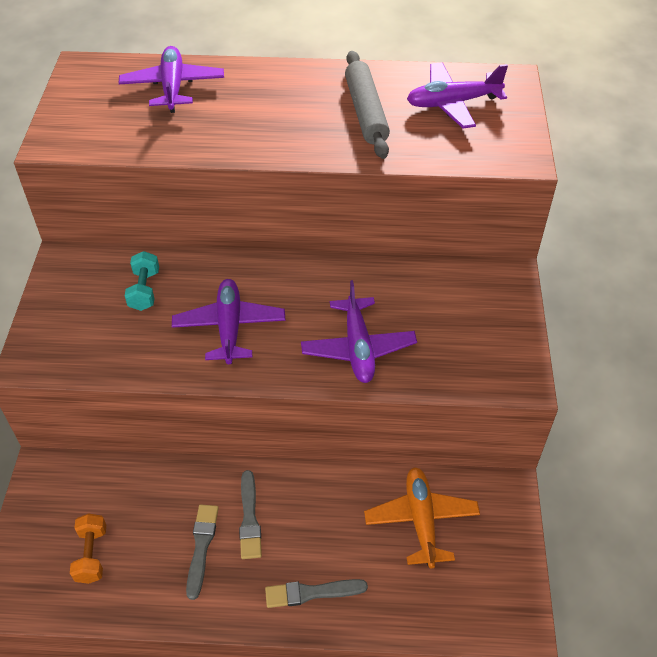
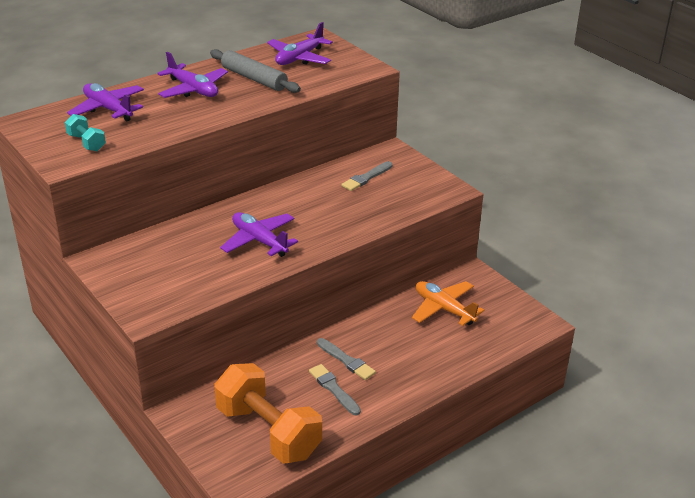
camera: 40 degrees left, 15 degrees down
(91, 555) = (268, 432): orange dumbbell -> orange dumbbell, size x2.21
(144, 290) = (178, 249): turquoise dumbbell -> turquoise dumbbell (86, 143)
(311, 593) = (423, 372): grey brush -> grey brush (366, 178)
(358, 348) = (349, 215): purple plane -> purple plane (193, 89)

